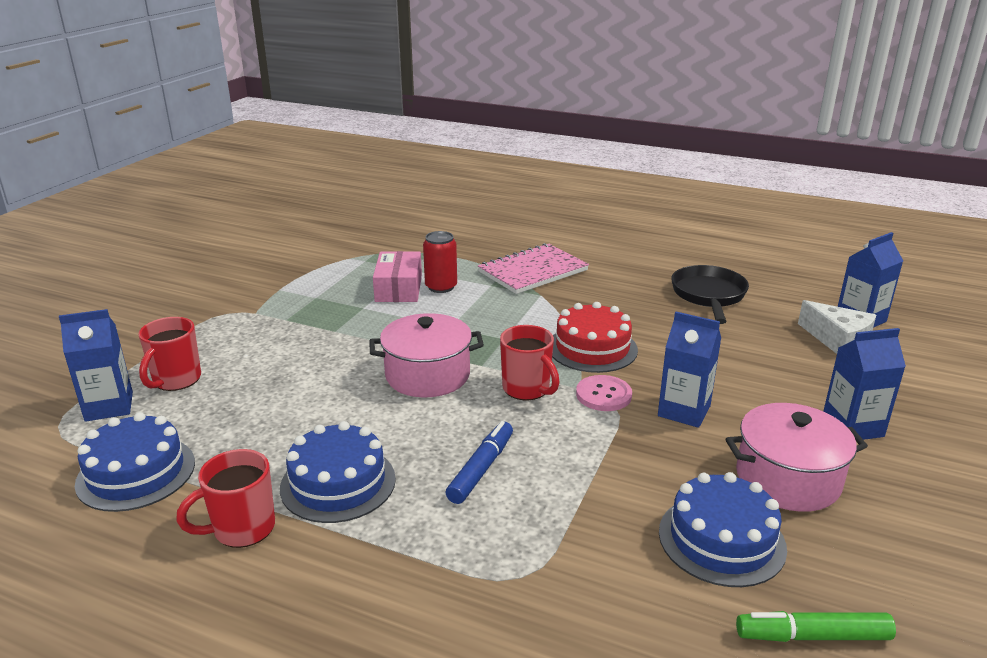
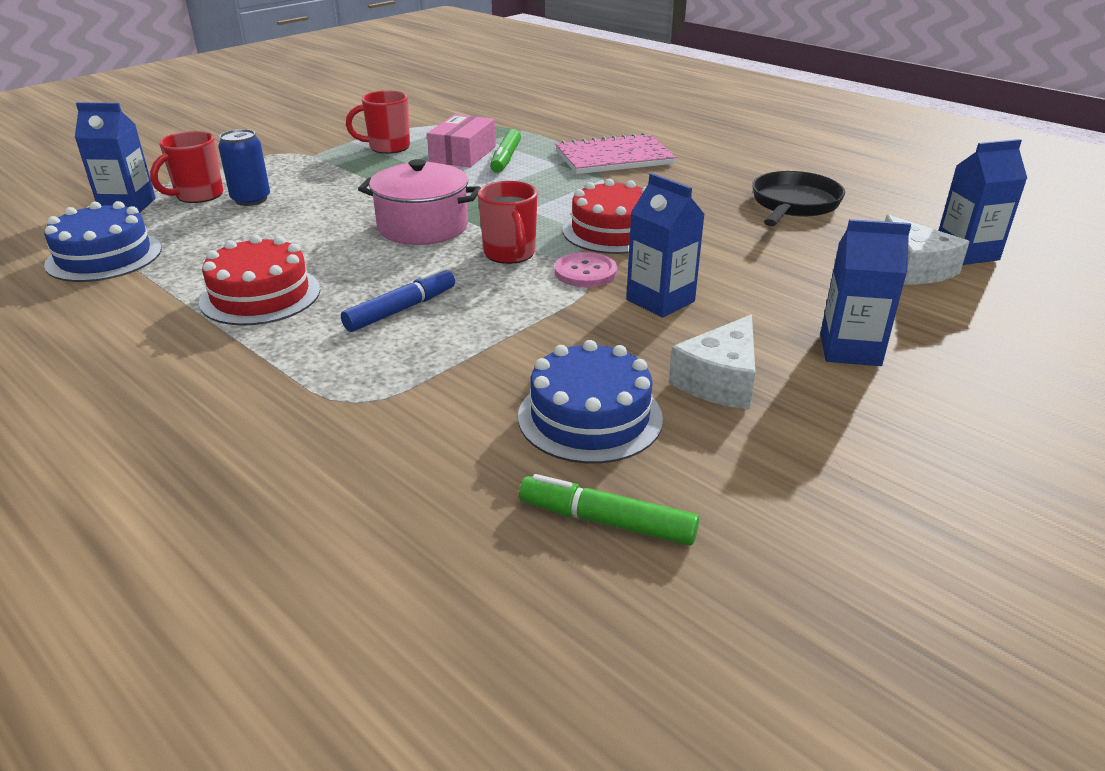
camera: 20 degrees right, 5 degrees up
(235, 375) = (251, 199): none -> blue can
(242, 529) = (148, 313): red mug -> red mug (388, 147)
(338, 483) = (260, 295): blue cake -> red cake
(441, 287) = (505, 158): red can -> green marker
(787, 479) = (720, 381): pink pot -> white cheese

